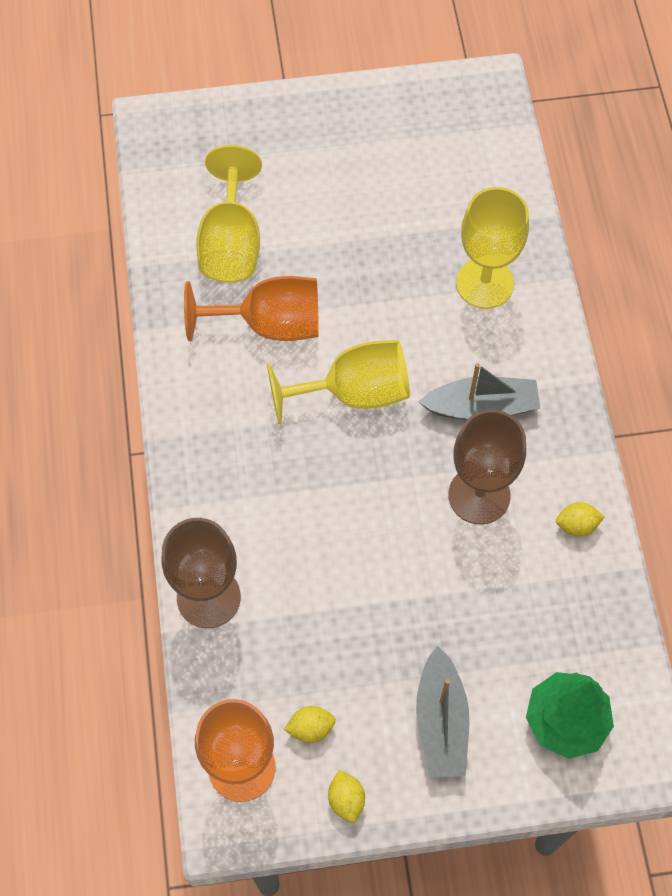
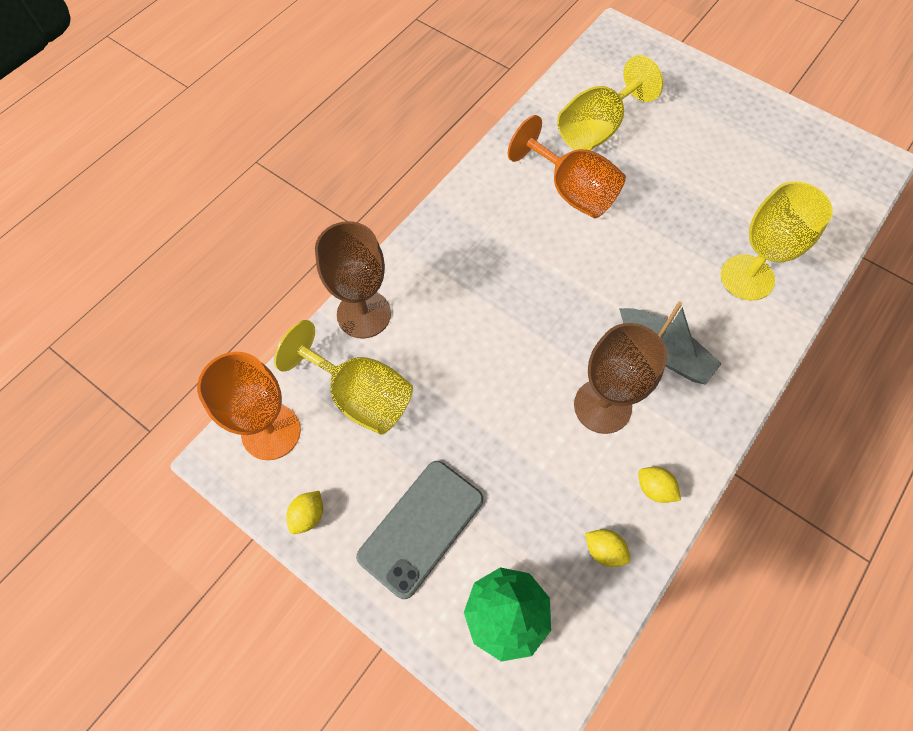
camera: 45 degrees right, 0 degrees up
(310, 728) = (336, 449): yellow lemon -> yellow lemon (604, 550)
(354, 393) = (583, 272): yellow goblet -> yellow goblet (360, 396)
(441, 721) = (421, 527): grey boat -> grey phone

